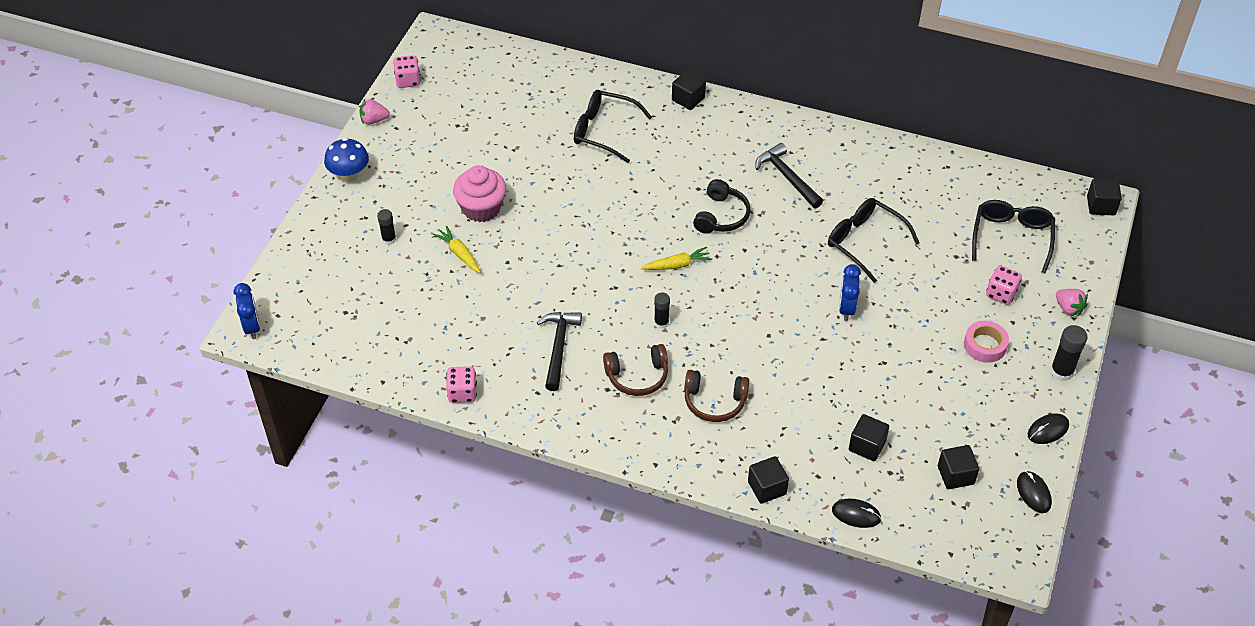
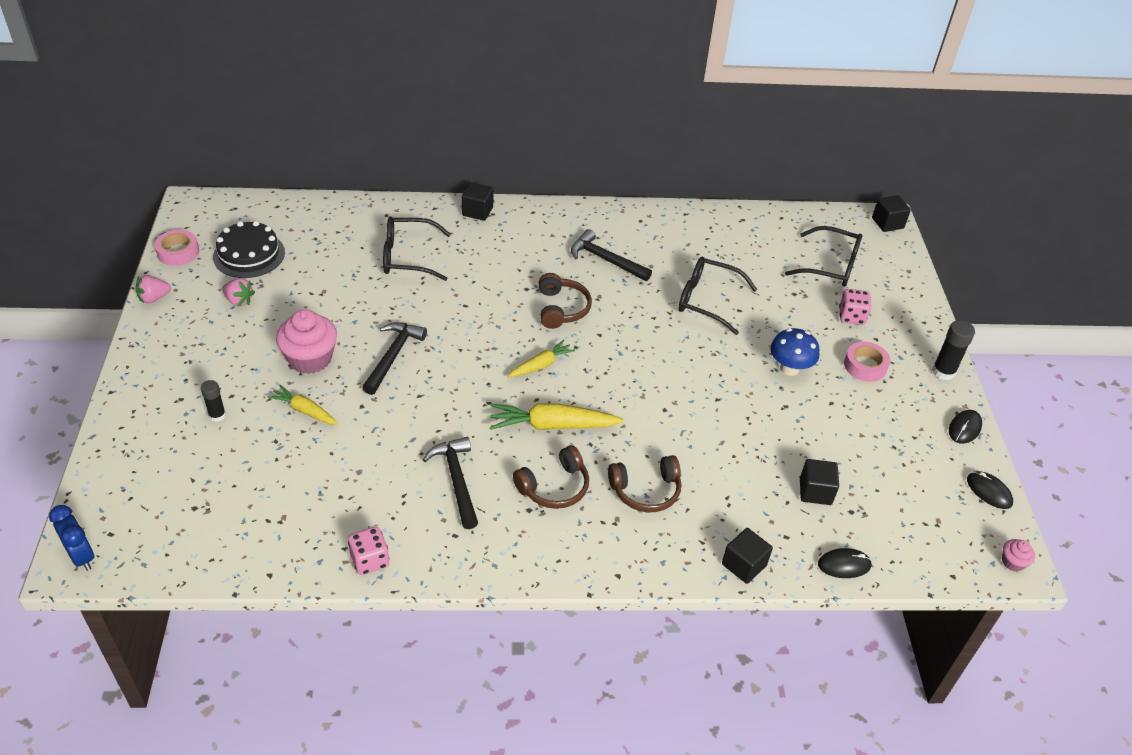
camera: 25 degrees left, 5 degrees down
(349, 175) = (145, 359): blue mushroom -> blue mushroom (789, 368)
(408, 80) = (178, 252): pink dice -> pink tape
(466, 96) = (249, 254): none -> black cake
(552, 224) = (393, 356): none -> black hammer
(661, 322) = (552, 425): black glue stick -> yellow carrot
(721, 216) = (561, 308): black headphones -> brown headphones
(846, 308) = (724, 365): blue clock -> none
(955, 475) = (911, 495): black cube -> none
(1011, 237) = (831, 266): black glasses -> black glasses turned 120 degrees clockwise
(1015, 559) = (1012, 562): none -> pink cupcake
(1068, 308) = (915, 315): pink strawberry -> pink strawberry (239, 301)

